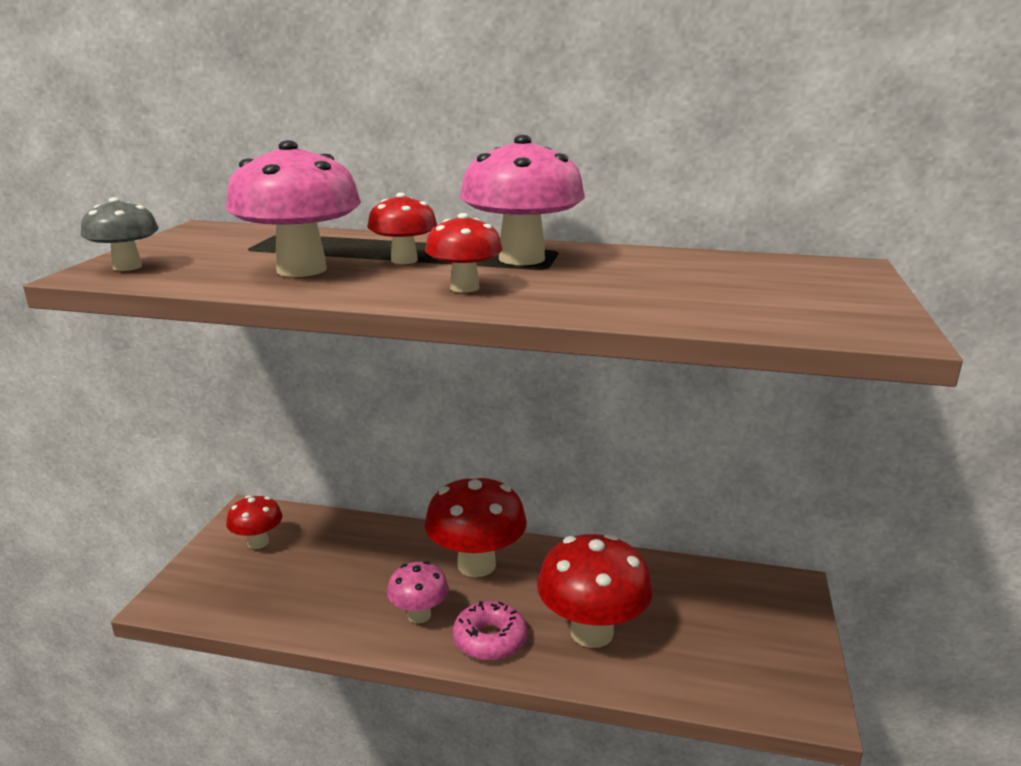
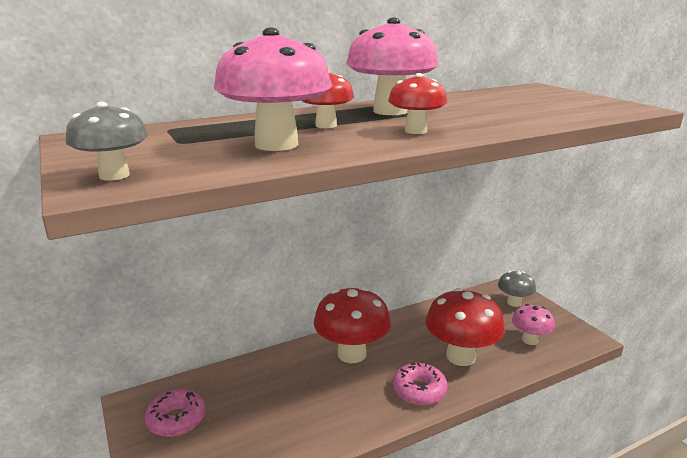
camera: 40 degrees left, 0 degrees up
(258, 542) = (176, 419): red mushroom -> pink donut
(419, 615) = (361, 401): pink mushroom -> pink mushroom (530, 340)
(768, 608) = (514, 303): none -> grey mushroom

